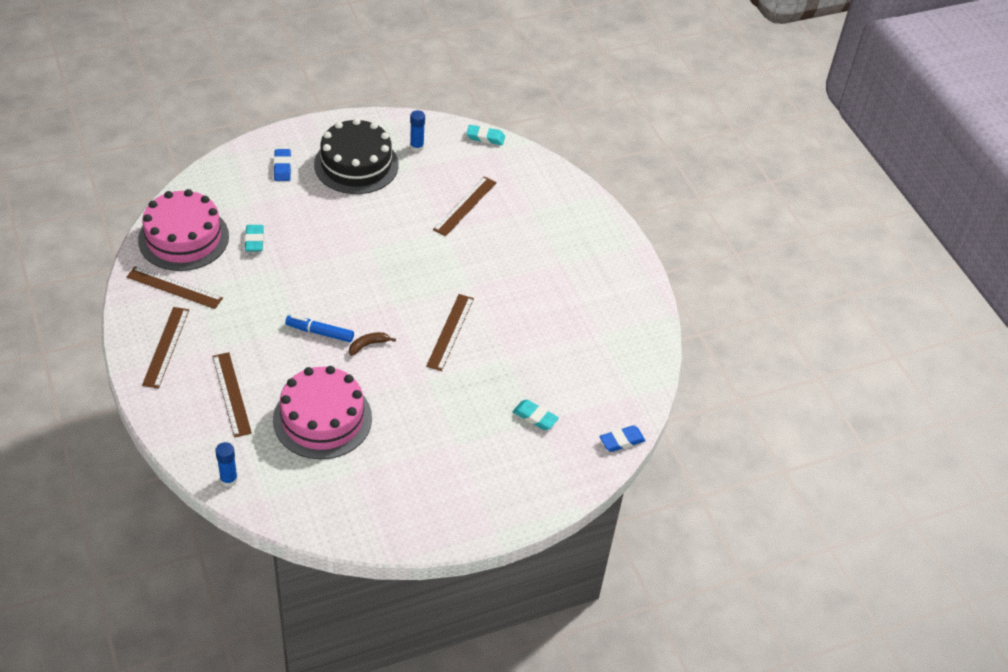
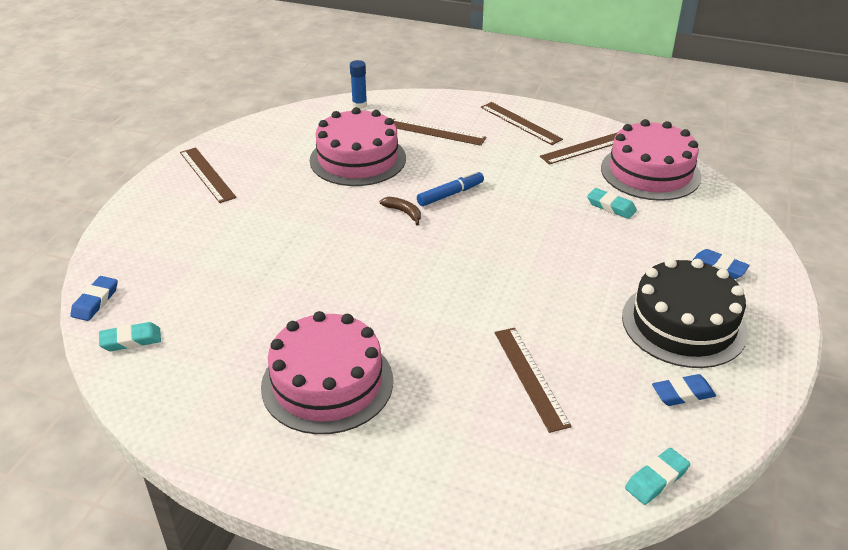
camera: 135 degrees right, 10 degrees down
(368, 345) = (404, 213): brown banana -> brown banana turned 60 degrees counterclockwise
(416, 147) = (682, 394): blue glue stick -> blue eraser
(450, 332) = (358, 266): brown ruler -> brown ruler (207, 174)
(535, 417) = (199, 264): turquoise eraser -> turquoise eraser (131, 340)
(557, 282) = (327, 383): none -> pink cake

